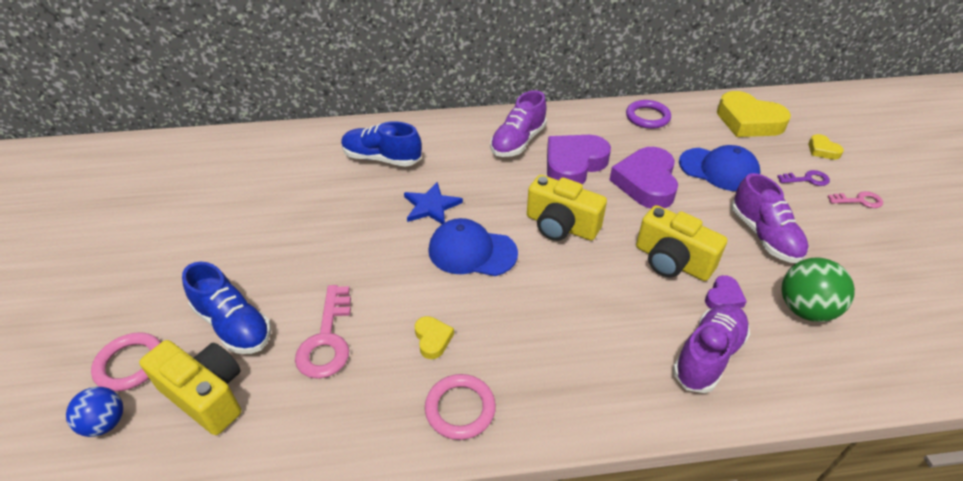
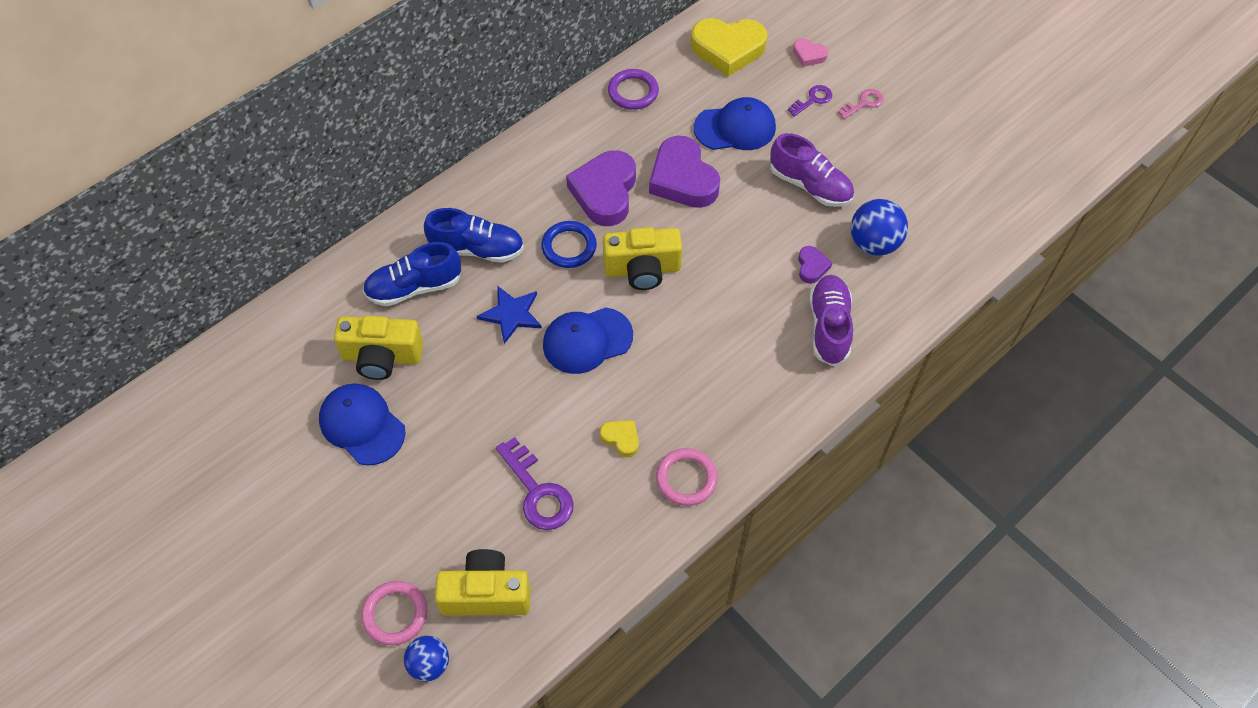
camera: 35 degrees left, 15 degrees up
(234, 325) = (447, 530): blue shoe -> blue shoe (477, 249)
(259, 220) = (362, 425): none -> blue cap
(327, 339) = (538, 492): pink key -> purple key
(515, 185) = (569, 247): none -> blue ring
(518, 142) = (532, 192): purple shoe -> none
(672, 261) = (754, 254): yellow camera -> yellow camera (382, 357)
(805, 309) = (874, 243): green ball -> blue ball
(822, 150) = (809, 55): yellow heart -> pink heart

